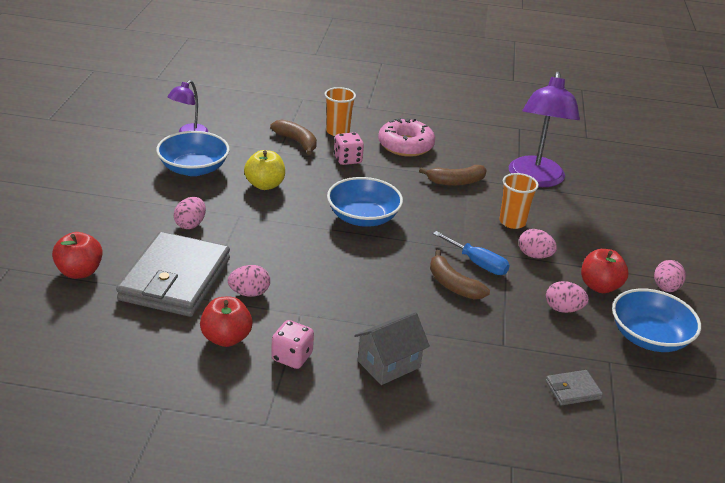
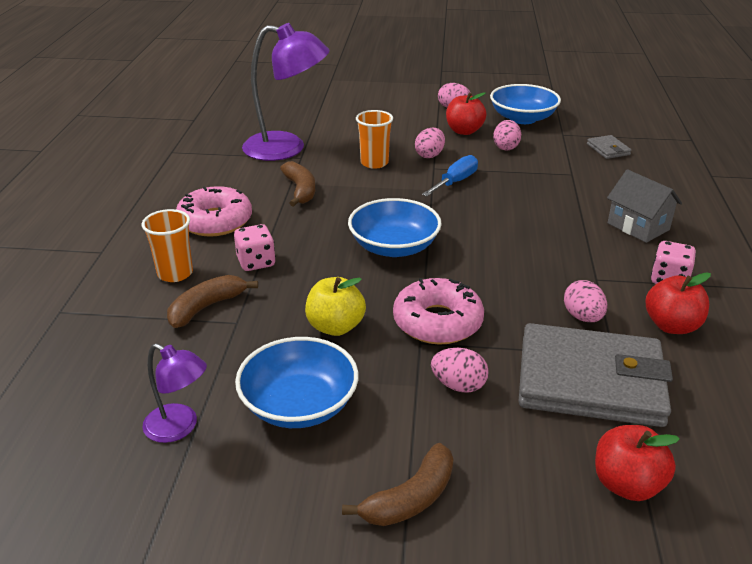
camera: 90 degrees left, 0 degrees up
(260, 225) = (437, 322): none -> pink donut
(453, 285) = (498, 194): brown banana -> brown banana (411, 498)

